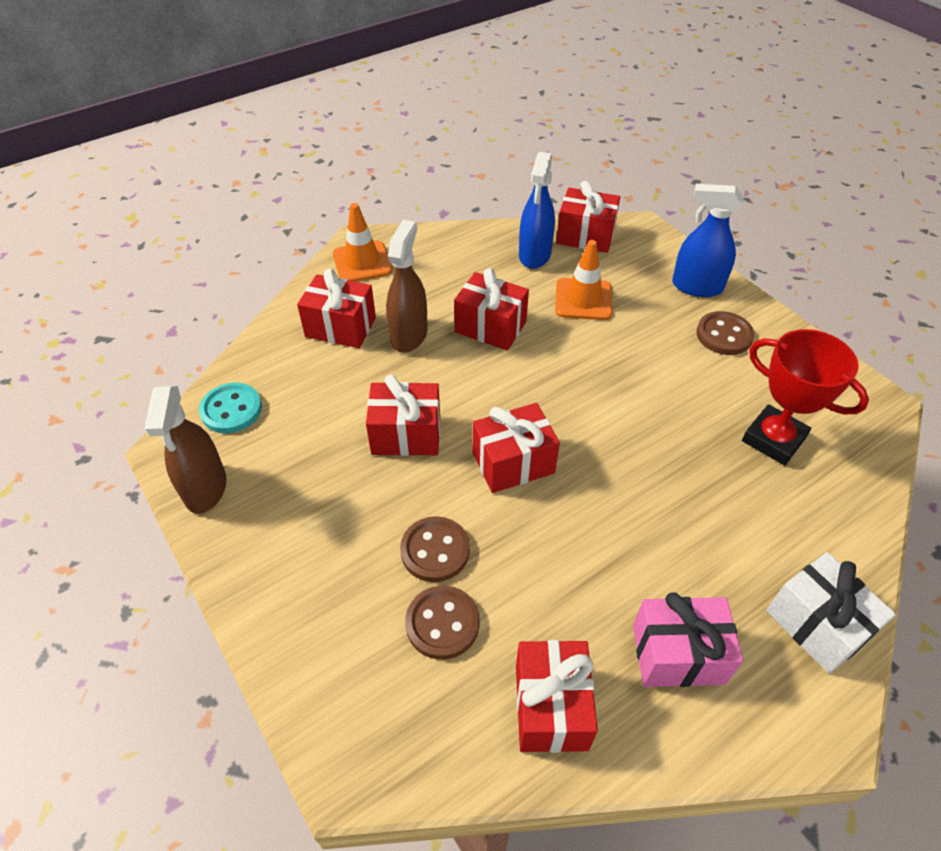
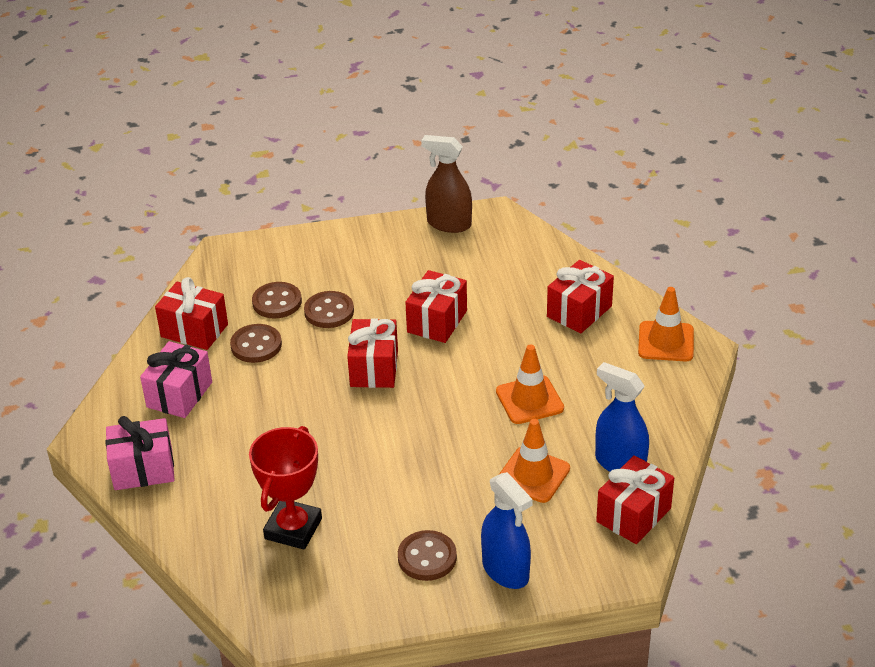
camera: 115 degrees right, 10 degrees down
(231, 410) = (516, 243): turquoise button -> none
(409, 335) = (547, 348): brown spray bottle -> none
(490, 327) = (529, 400): red gift -> orange traffic cone
(539, 606) = (256, 345): none -> brown button
(696, 287) = (505, 571): blue spray bottle -> blue spray bottle turned 105 degrees clockwise
(773, 439) = (293, 529): red trophy -> red trophy turned 45 degrees counterclockwise
(816, 625) = (143, 469): white gift -> pink gift

